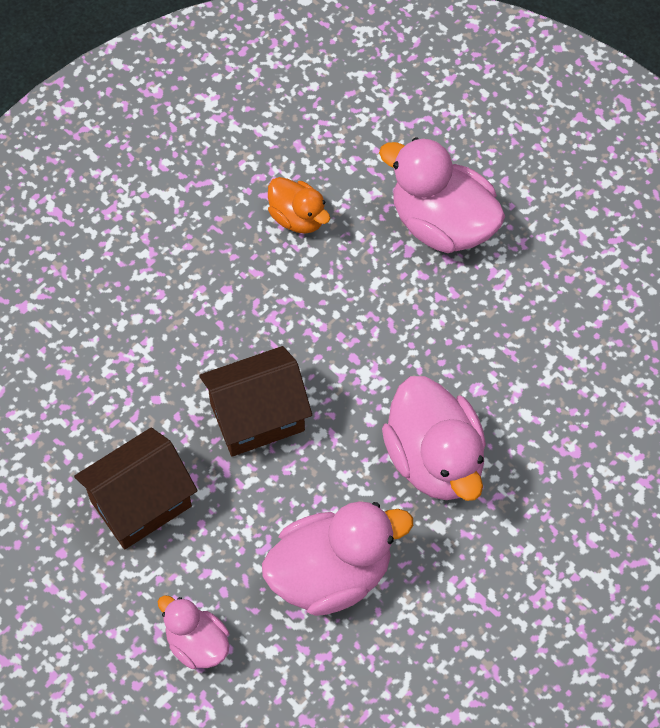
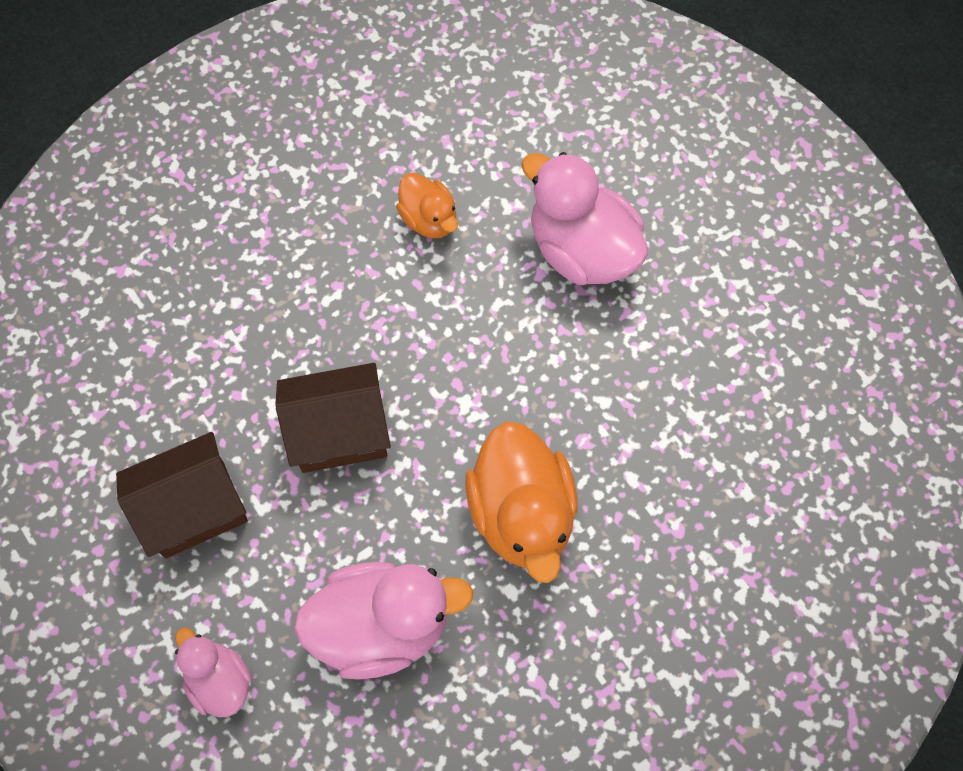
camera: 10 degrees right, 5 degrees up
(435, 459) = (522, 513): pink duck -> orange duck

